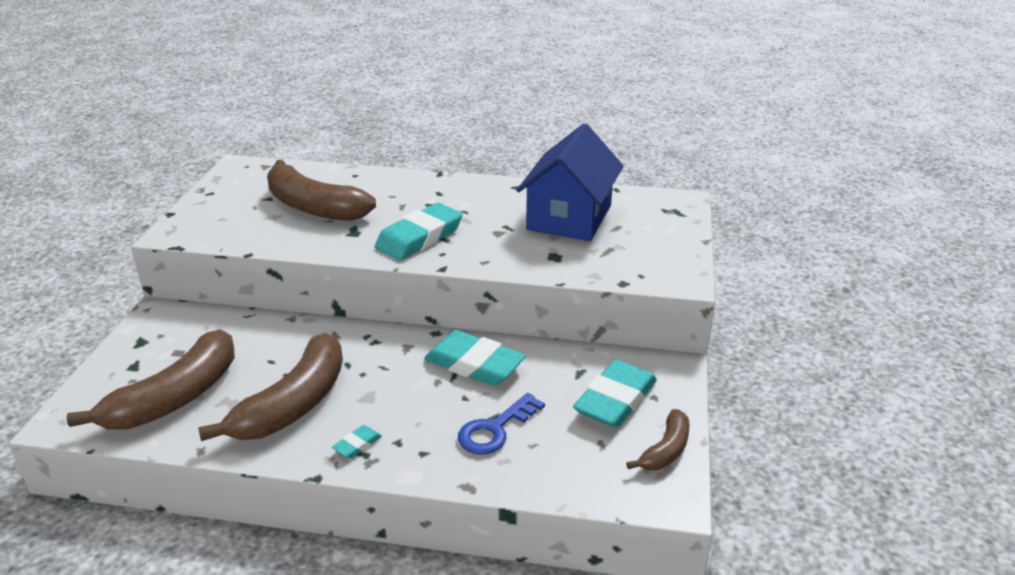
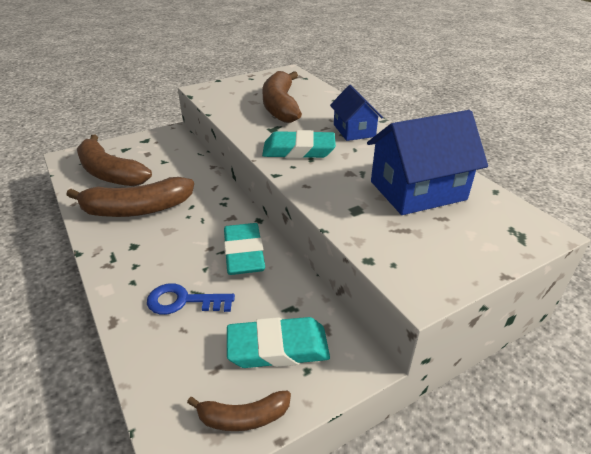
camera: 50 degrees right, 5 degrees up
(175, 398) = (110, 173): brown banana -> brown banana turned 45 degrees clockwise
(357, 445) = (119, 251): turquoise eraser -> none
(432, 195) = (354, 130): none -> blue house

